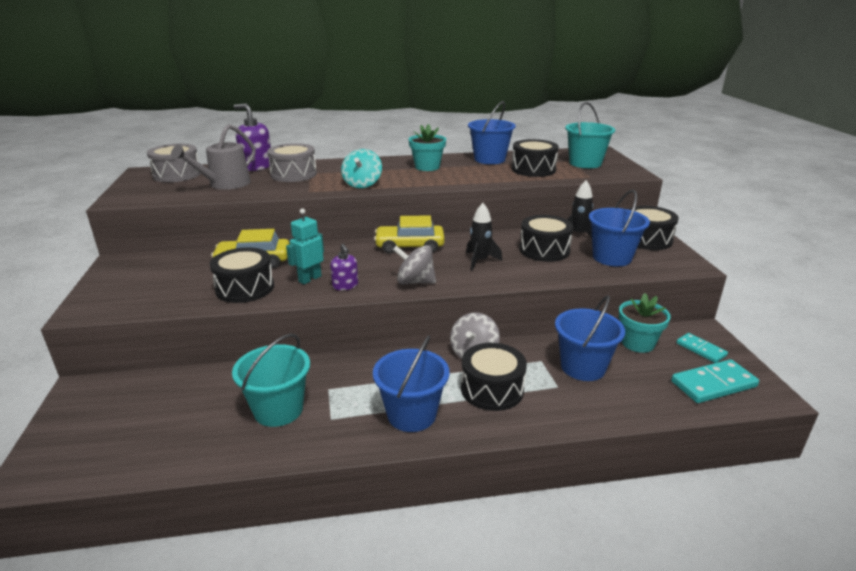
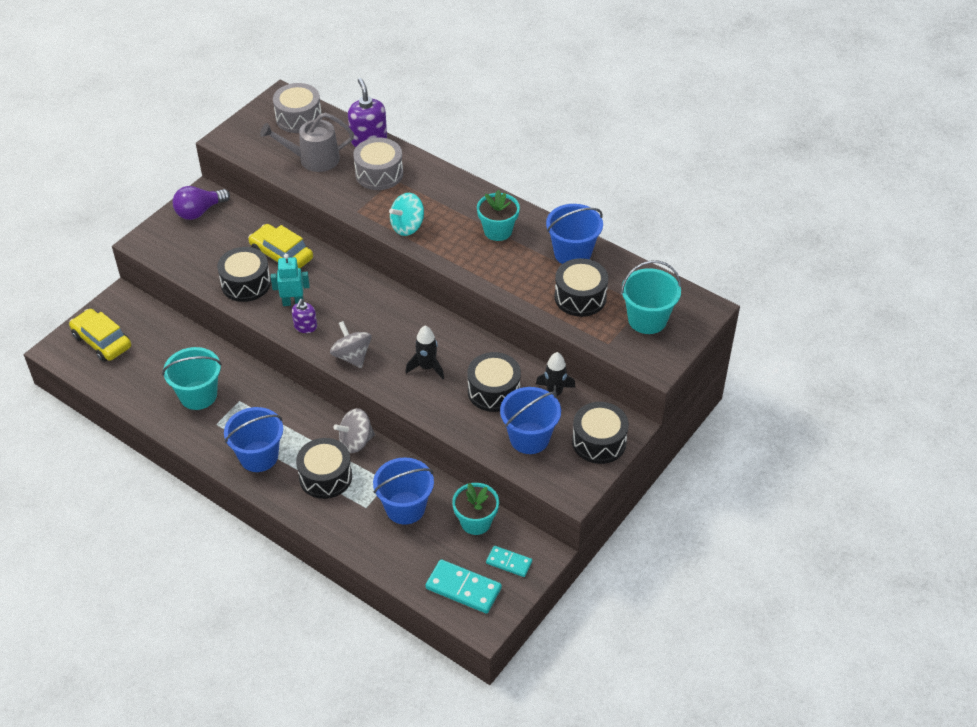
camera: 45 degrees right, 20 degrees up
(127, 271) = (199, 211): none -> purple light bulb
(409, 246) = (404, 312): yellow car -> yellow car (102, 341)
(700, 349) = (509, 562): turquoise domino -> turquoise domino turned 75 degrees counterclockwise

